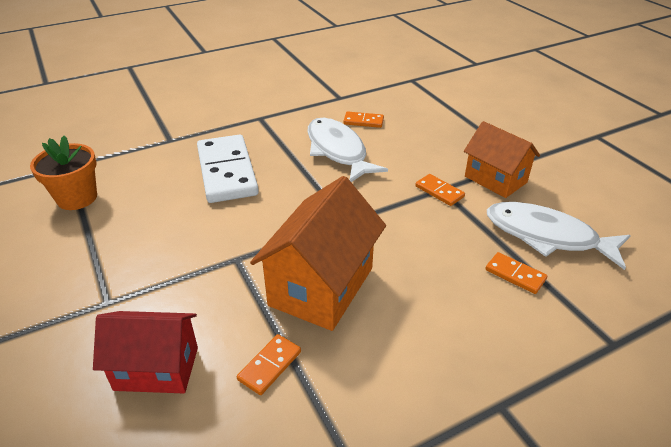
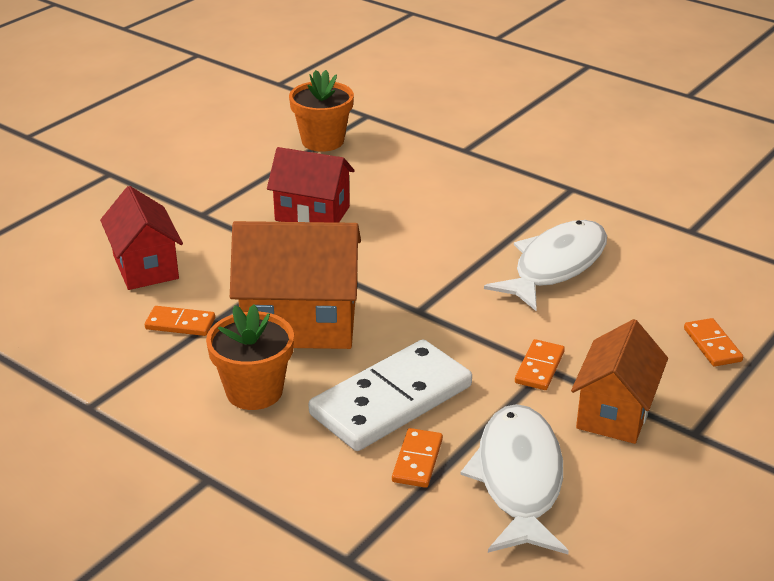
camera: 65 degrees right, 5 degrees down
(176, 235) = (312, 213): none -> red house
(227, 172) = (439, 205): white domino -> white domino (391, 400)
(363, 121) = (648, 266): orange domino -> orange domino (712, 345)
(396, 341) = (254, 391): none -> orange flower pot

